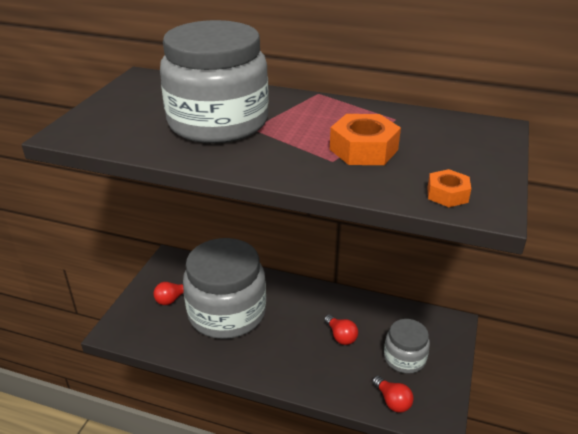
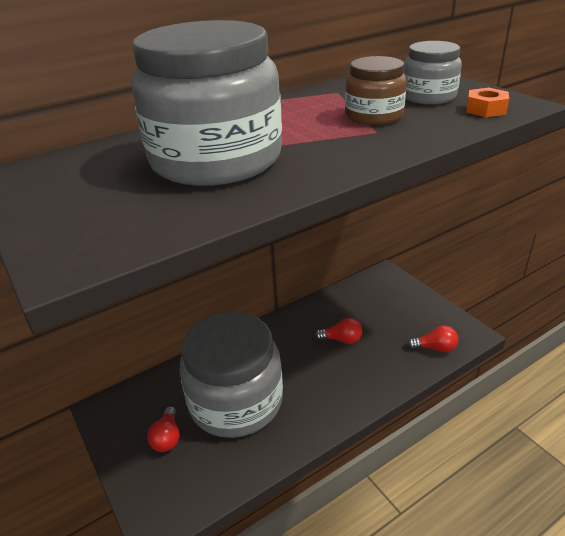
camera: 50 degrees left, 0 degrees up
(363, 149) = (374, 116): orange nut -> brown jar
(404, 358) = (397, 317): grey jar -> grey jar (428, 96)

